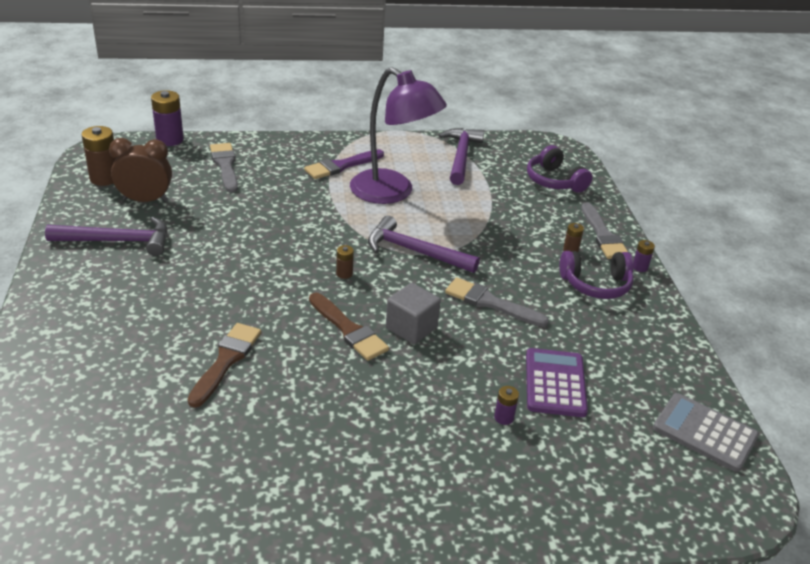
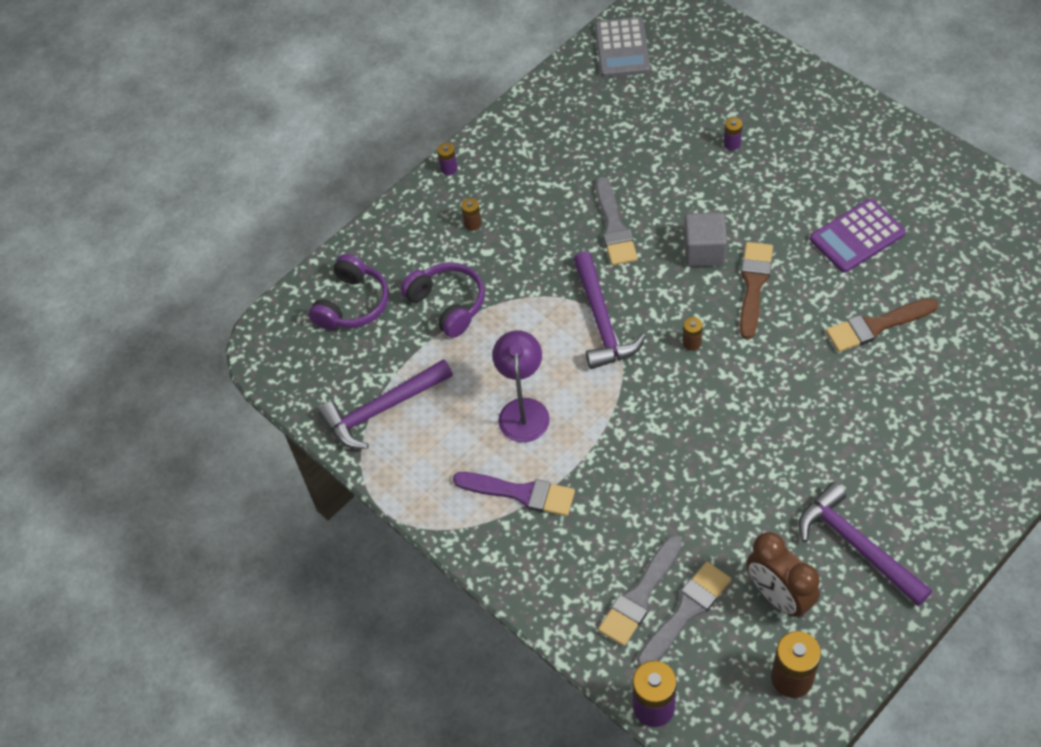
camera: 120 degrees left, 20 degrees up
(392, 193) = (523, 410): purple lamp -> purple lamp, size x0.62
(555, 383) = (664, 139): purple calculator -> purple calculator (857, 236)
(596, 284) = (509, 181): purple headphones -> purple headphones (448, 304)
(603, 235) = (421, 216): grey brush -> grey brush (685, 611)

